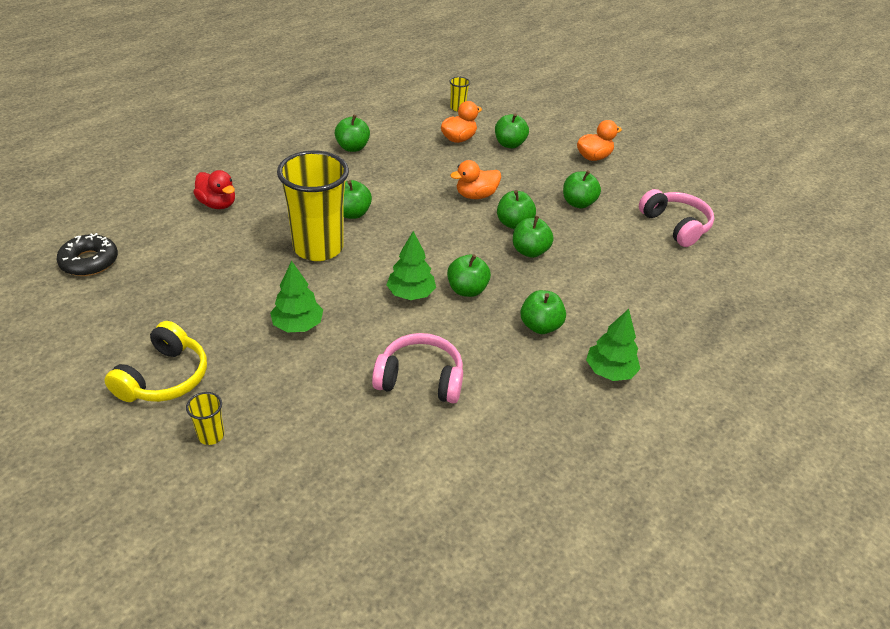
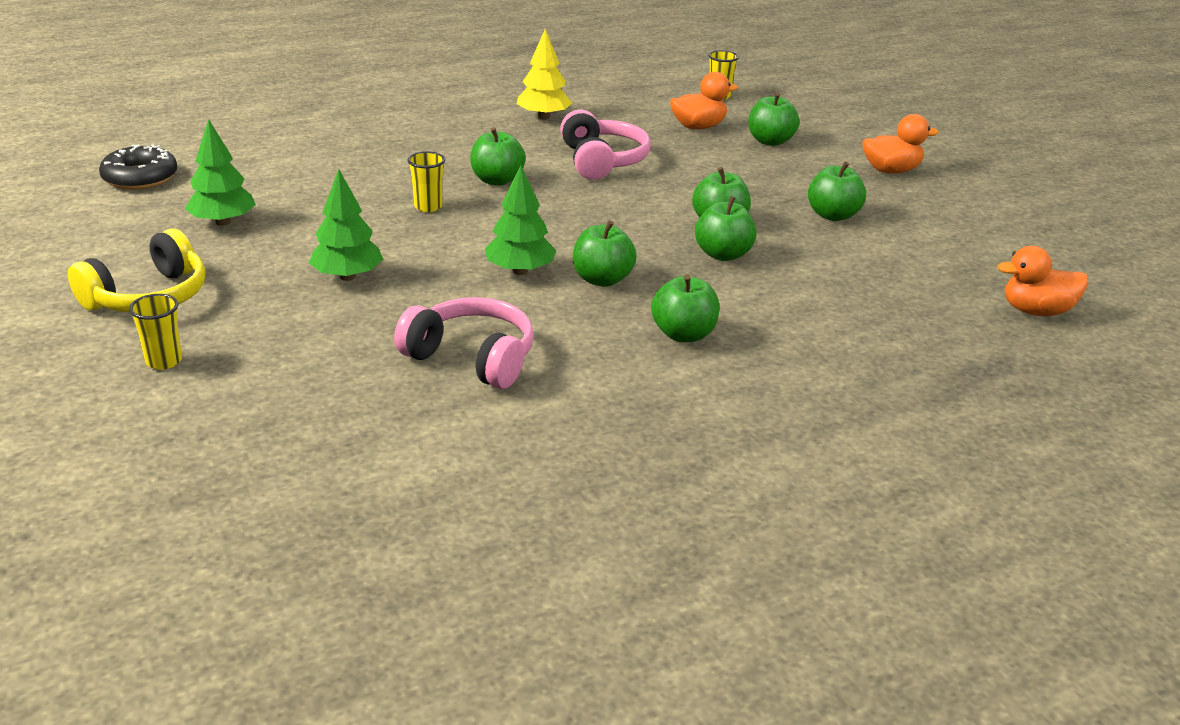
camera: 20 degrees right, 10 degrees down
(217, 204) = (330, 147): red duck -> none
(318, 248) = (428, 207): yellow cup -> yellow cup, size x0.40
(352, 147) = (543, 117): green apple -> yellow tree
(476, 195) = (683, 186): orange duck -> orange duck (1036, 311)
(610, 371) = (757, 401): green tree -> green tree (223, 222)
(675, 225) = (974, 261): pink headphones -> pink headphones (602, 161)

